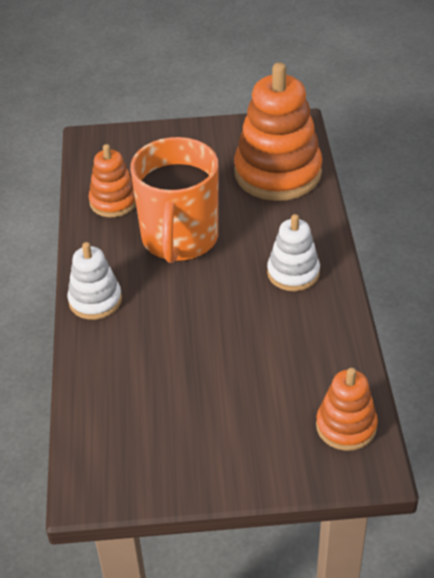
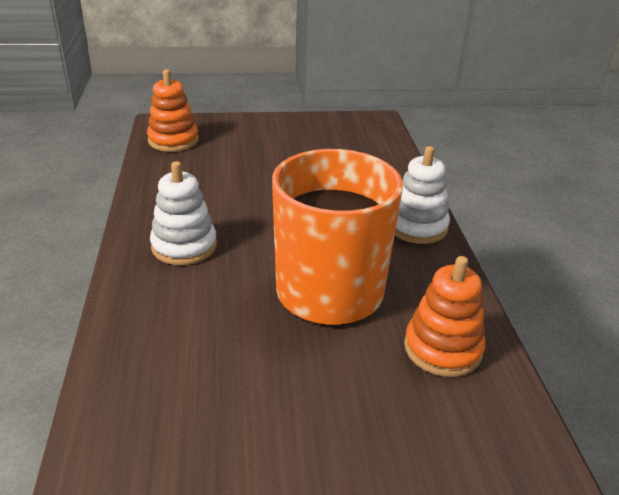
camera: 175 degrees right, 10 degrees down
(277, 173) = (165, 396): orange stacking toy -> none

